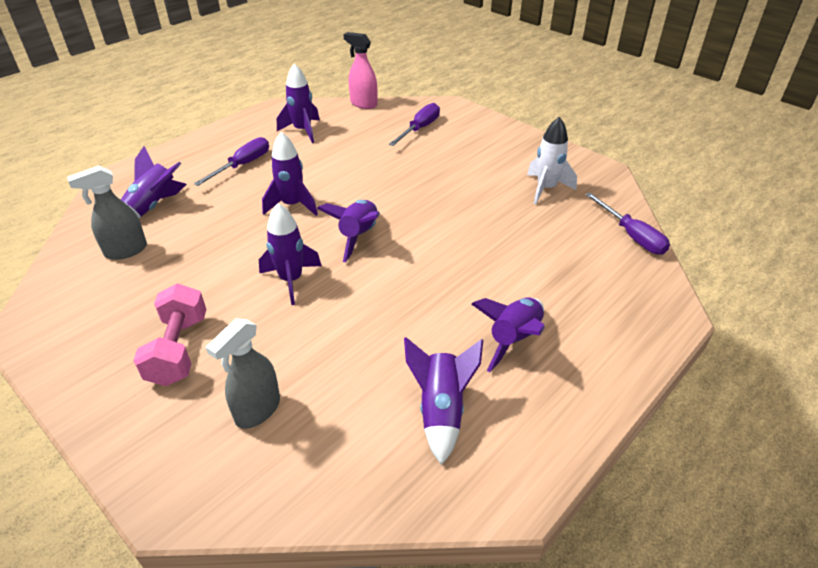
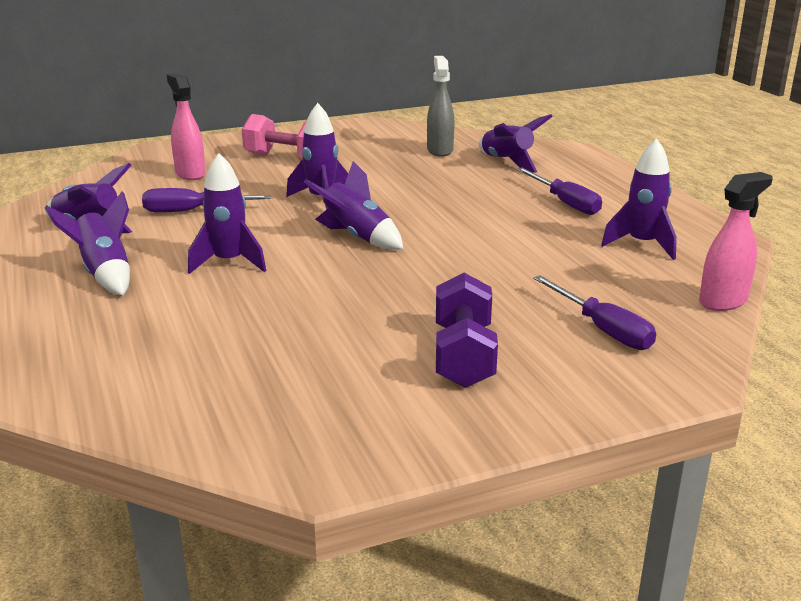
camera: 115 degrees right, 15 degrees down
(257, 410) = (190, 174): grey spray bottle -> pink spray bottle
(292, 205) = (452, 216): purple rocket -> purple rocket (229, 262)
(481, 159) = (463, 356): none -> purple dumbbell
(546, 189) = (325, 385): white rocket -> none
(631, 236) = (136, 415): purple screwdriver -> purple screwdriver (191, 211)

